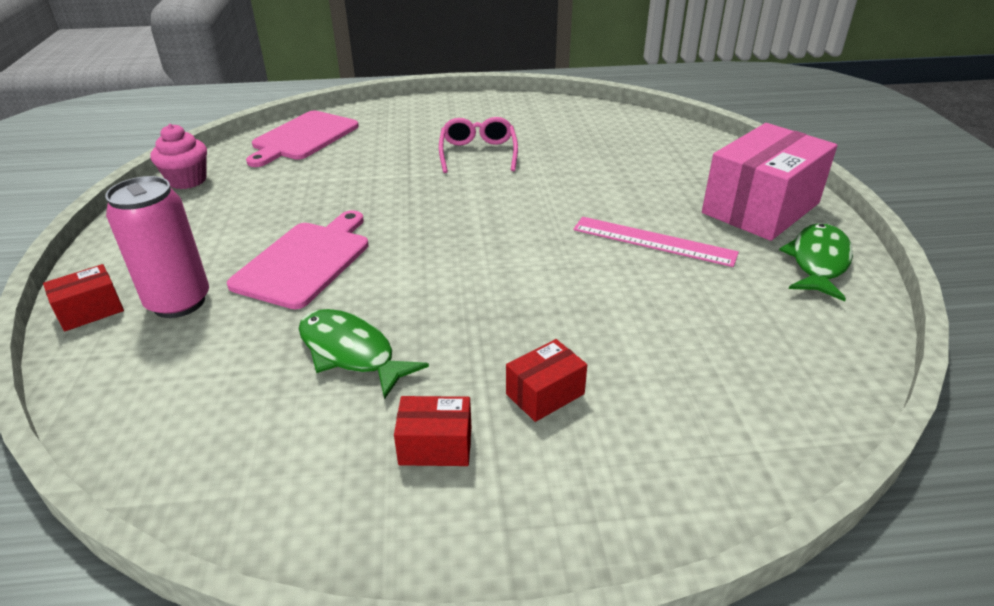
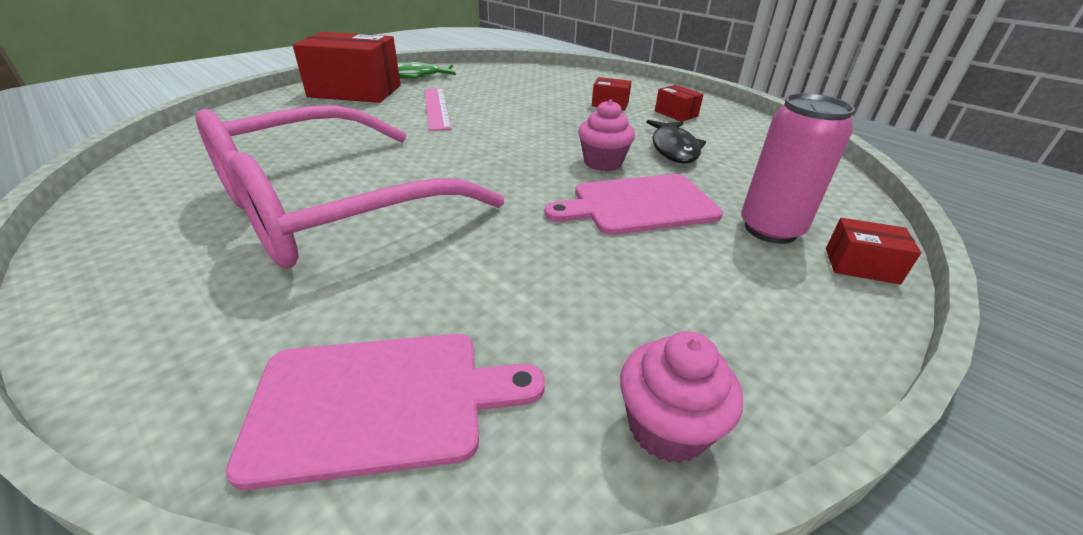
camera: 130 degrees left, 0 degrees up
(351, 353) = (673, 149): green fish -> black fish
(391, 283) = (603, 162): none -> pink cupcake
(478, 153) = (332, 206): pink glasses -> pink glasses, size x2.33
(760, 208) = (355, 91): pink box -> red box

